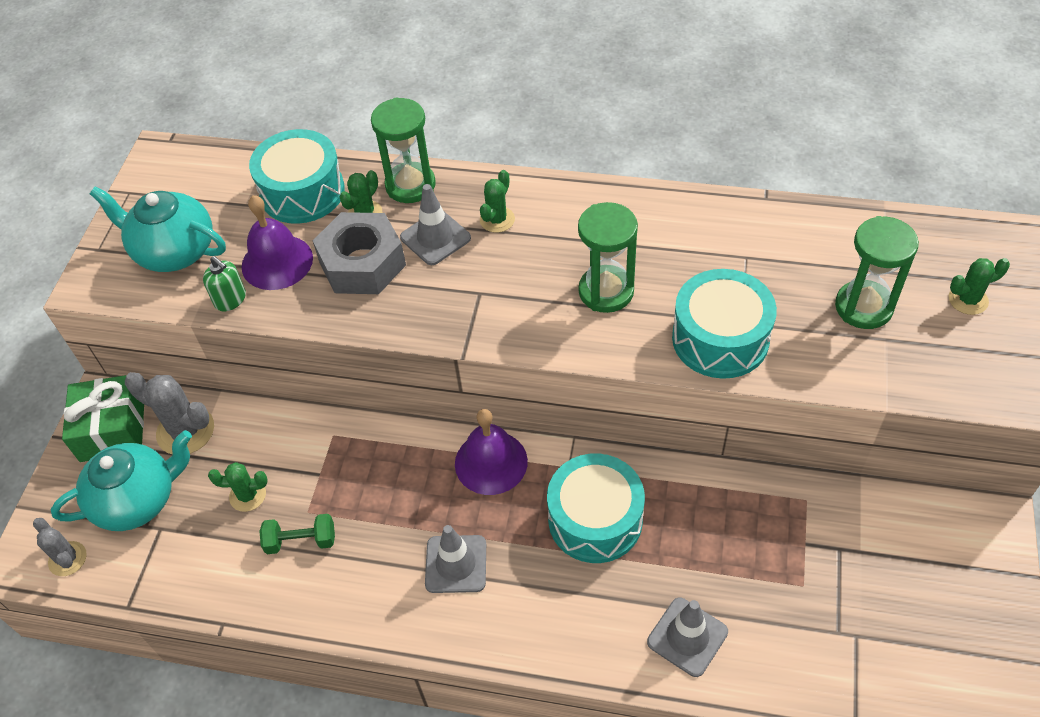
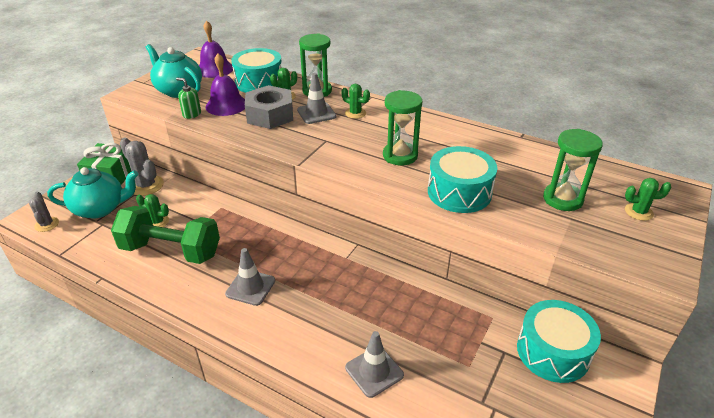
camera: 15 degrees right, 15 degrees down
(230, 299) = (192, 114): green soap dispenser -> green soap dispenser turned 150 degrees clockwise
(301, 541) = (171, 251): green dumbbell -> green dumbbell, size x2.19
(491, 462) = (301, 243): purple bell -> purple bell (215, 69)
(497, 220) = (355, 113): green cactus -> green cactus turned 75 degrees clockwise
(595, 519) = (348, 289): turquoise drum -> turquoise drum (553, 351)

